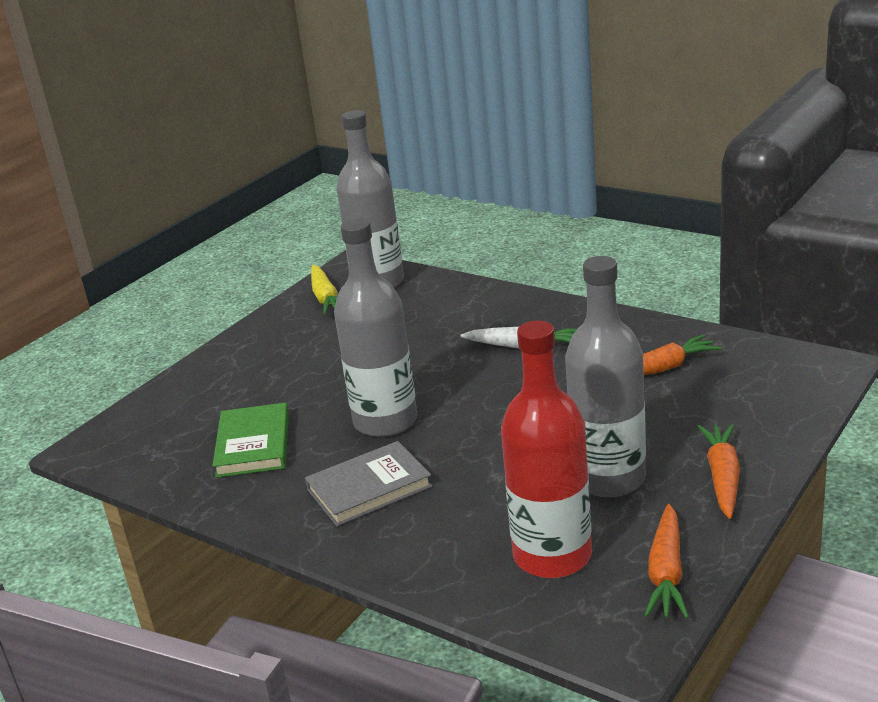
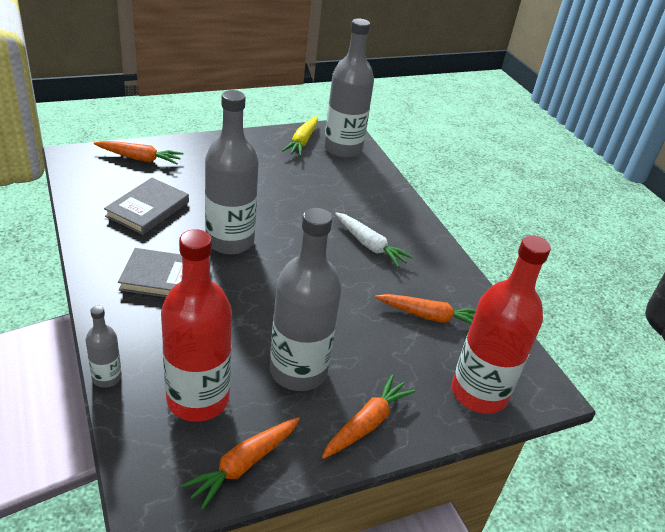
camera: 25 degrees right, 10 degrees up
(168, 407) = (140, 158): none -> orange carrot
(253, 445) = (148, 209): green book -> grey book
(440, 597) = (107, 377): none -> grey bottle
(778, 399) = (479, 393): none -> red bottle

